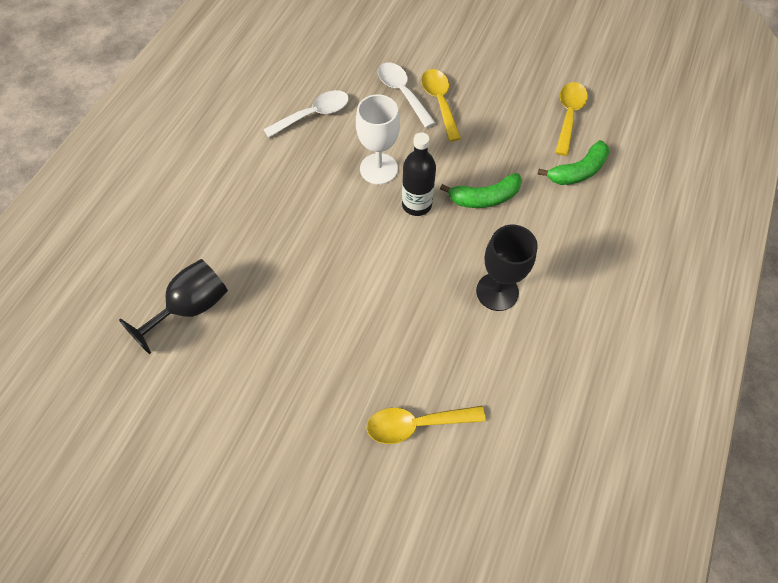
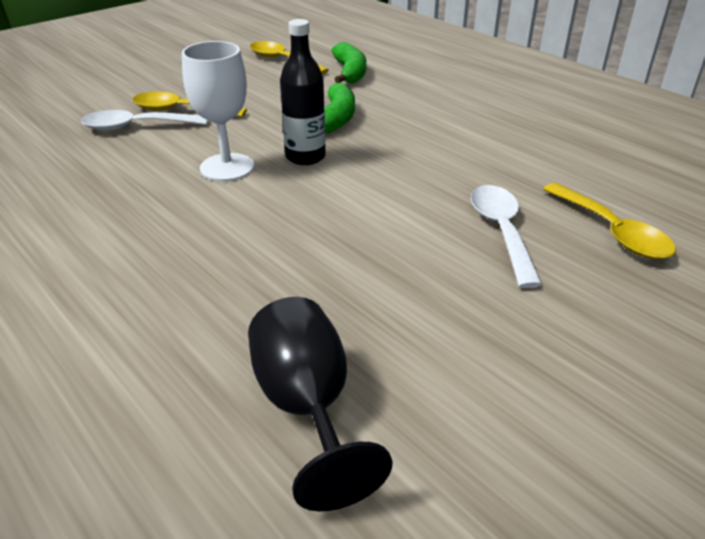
camera: 65 degrees left, 25 degrees down
(314, 115) = (80, 191): white spoon -> white spoon (501, 231)
(416, 424) = (611, 231): yellow spoon -> yellow spoon turned 45 degrees counterclockwise
(497, 291) = (459, 142): black goblet -> none

